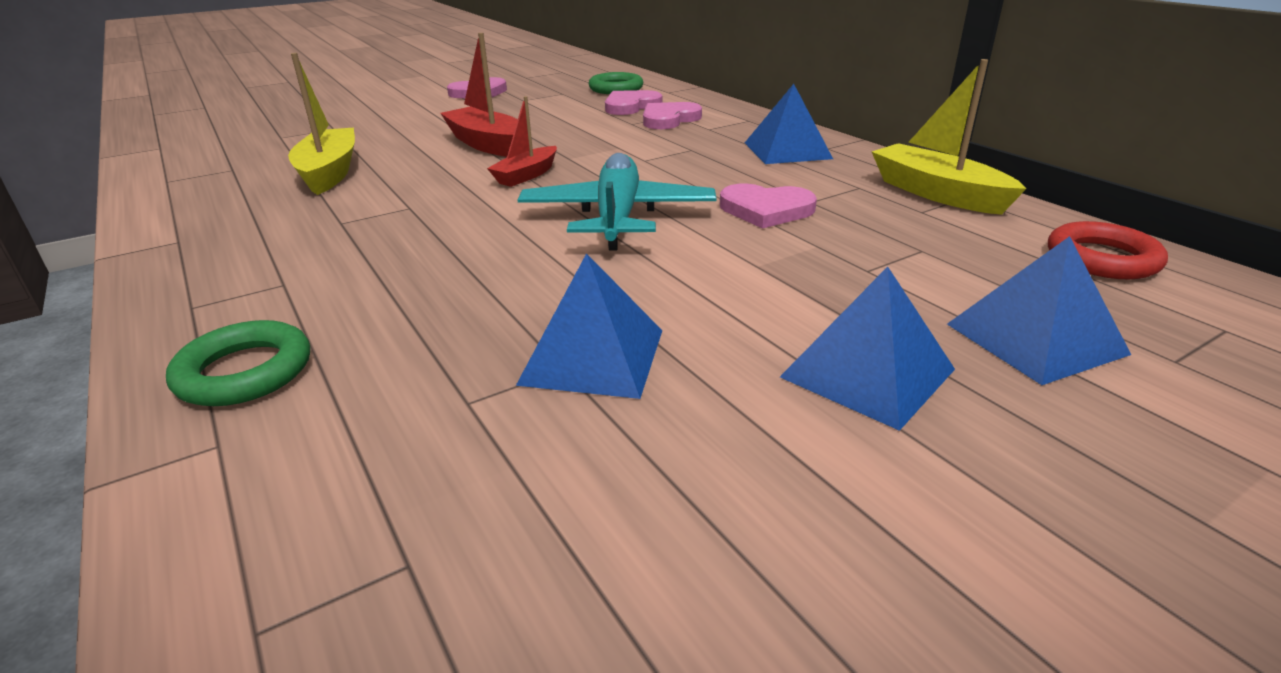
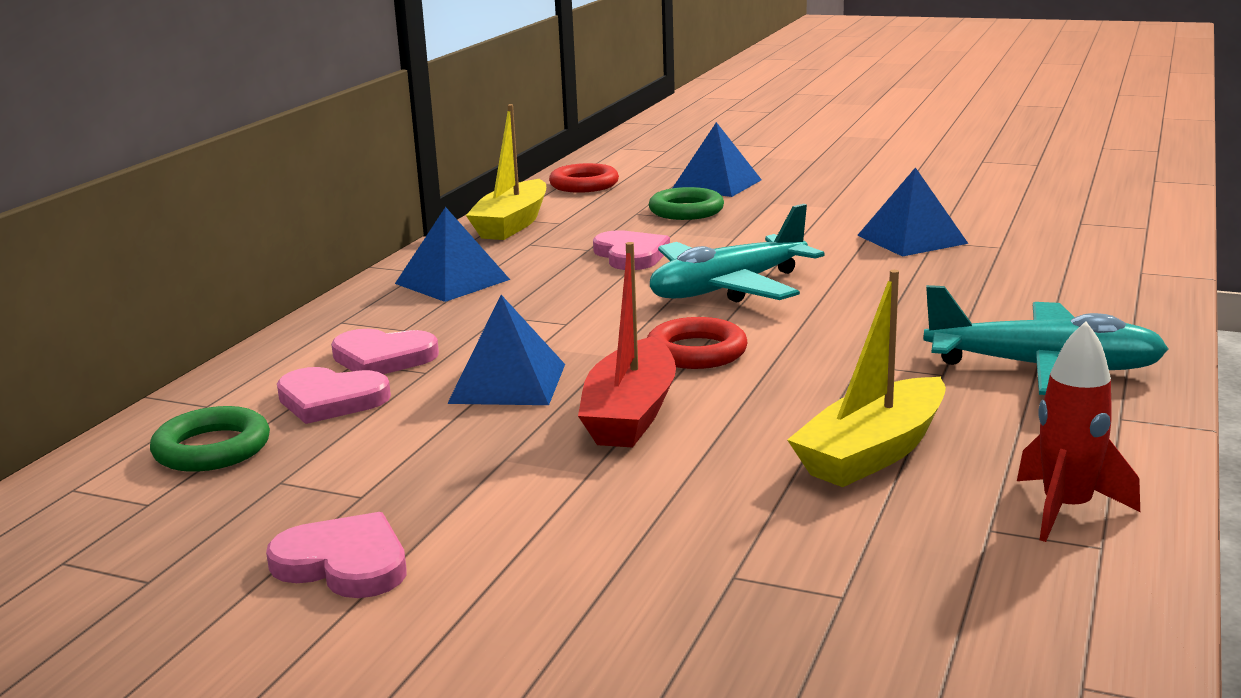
camera: 125 degrees left, 10 degrees down
(193, 186) = (1066, 510): none -> red rocket
(245, 372) = (1110, 294): green ring -> green ring (686, 211)
(263, 253) = (1043, 368): none -> turquoise plane
(526, 175) = (696, 352): red boat -> red ring
(867, 373) = (810, 199): blue pyramid -> blue pyramid (507, 383)

